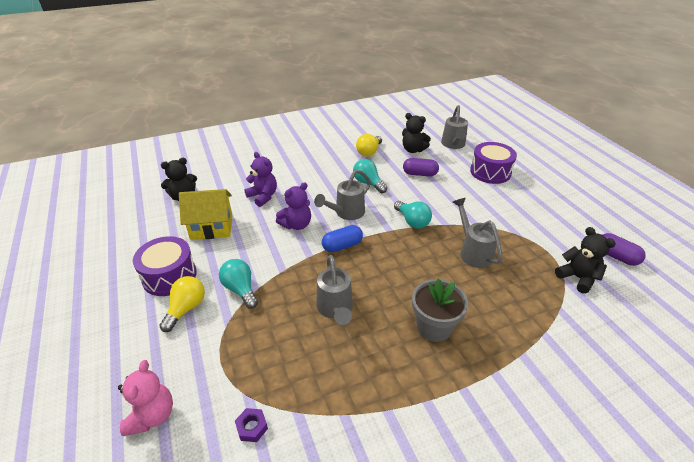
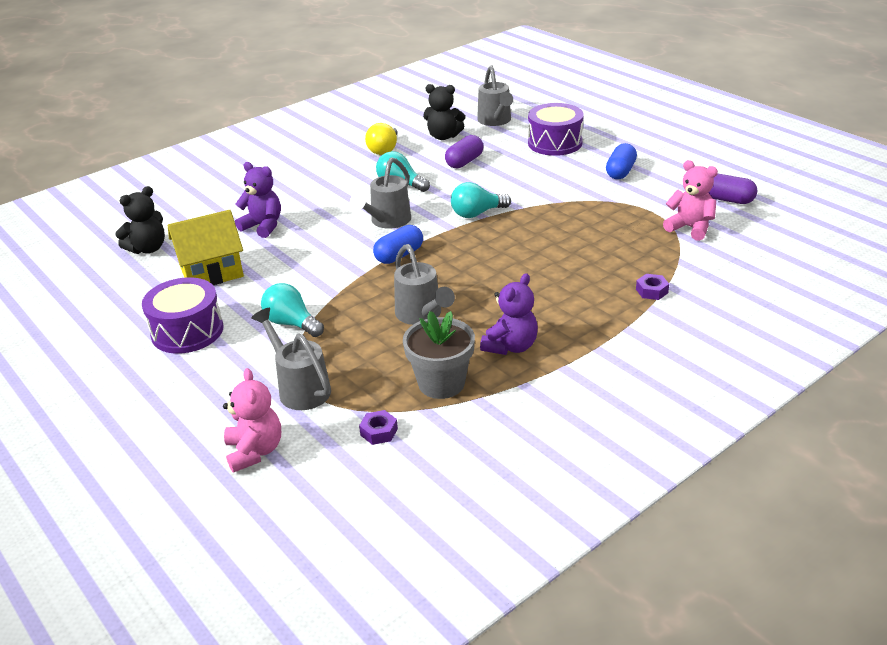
camera: 15 degrees left, 5 degrees down
(186, 308) = (232, 356): yellow light bulb -> none
(296, 225) = (327, 246): purple teddy bear -> purple teddy bear (511, 346)
(412, 221) = (477, 213): turquoise light bulb -> turquoise light bulb turned 120 degrees clockwise
(419, 174) = (464, 162): purple capsule -> purple capsule turned 45 degrees counterclockwise
(434, 327) = (545, 305): grey flower pot -> grey flower pot (441, 383)
(473, 252) = (563, 228): grey watering can -> grey watering can (300, 388)
(528, 337) = (651, 291): none -> purple nut
(533, 209) = (620, 172): none -> blue capsule
(577, 278) = (690, 228): black teddy bear -> pink teddy bear

